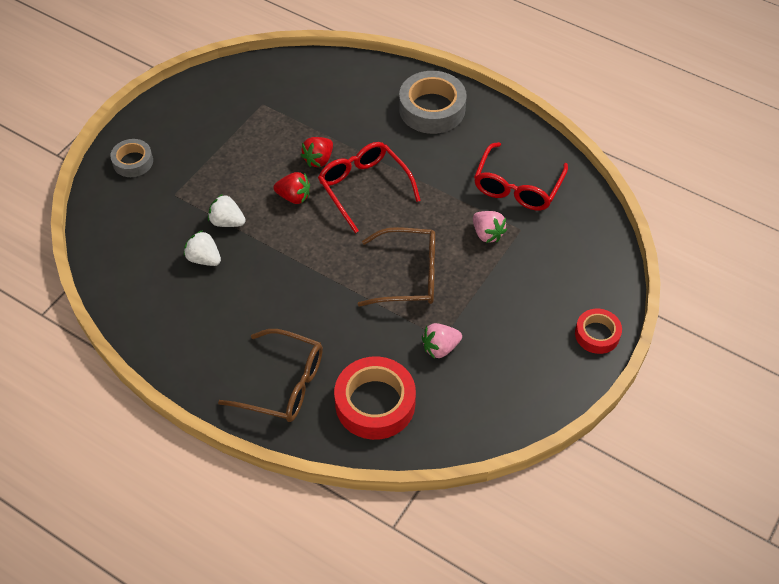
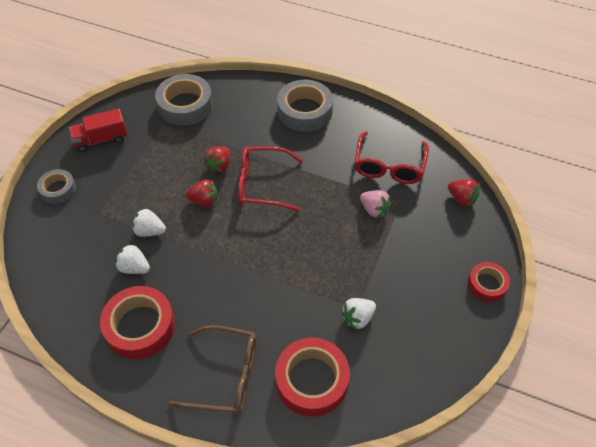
camera: 10 degrees left, 0 degrees up
(189, 111) = (101, 139): none -> red truck
(200, 321) = (140, 326): none -> red tape
(292, 84) = (185, 105): none -> grey tape
(364, 188) = (262, 184): red glasses -> red glasses turned 45 degrees counterclockwise
(408, 275) = (316, 256): brown glasses -> none
(440, 348) = (358, 318): pink strawberry -> white strawberry
(594, 236) = (461, 198): none -> red strawberry

